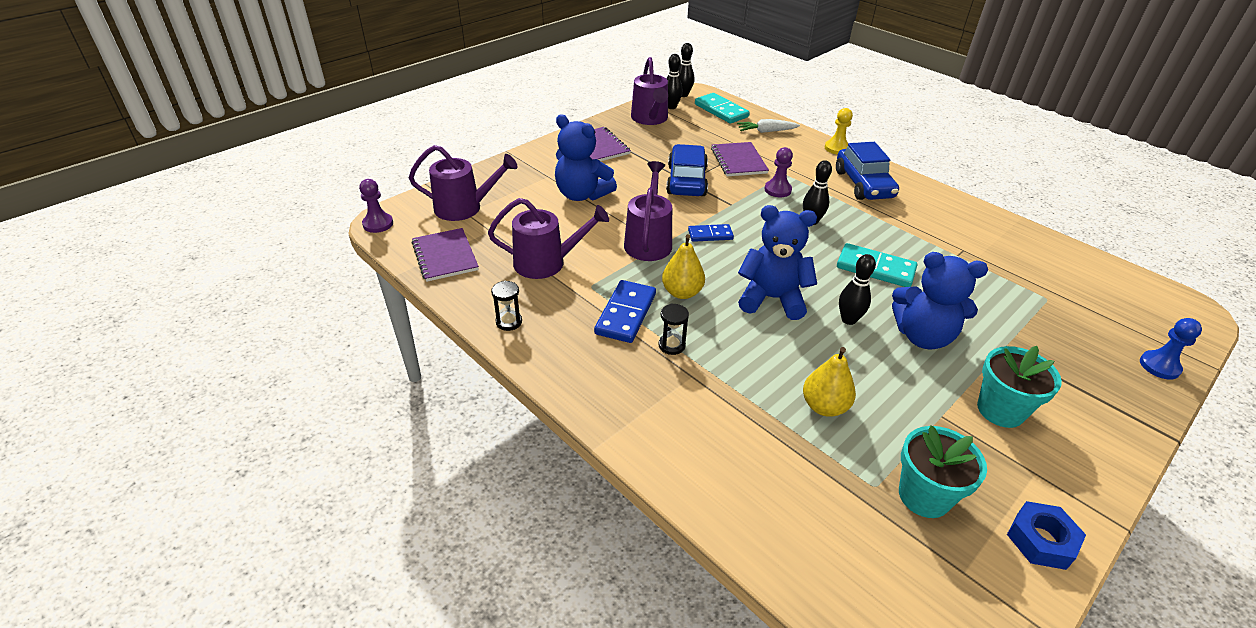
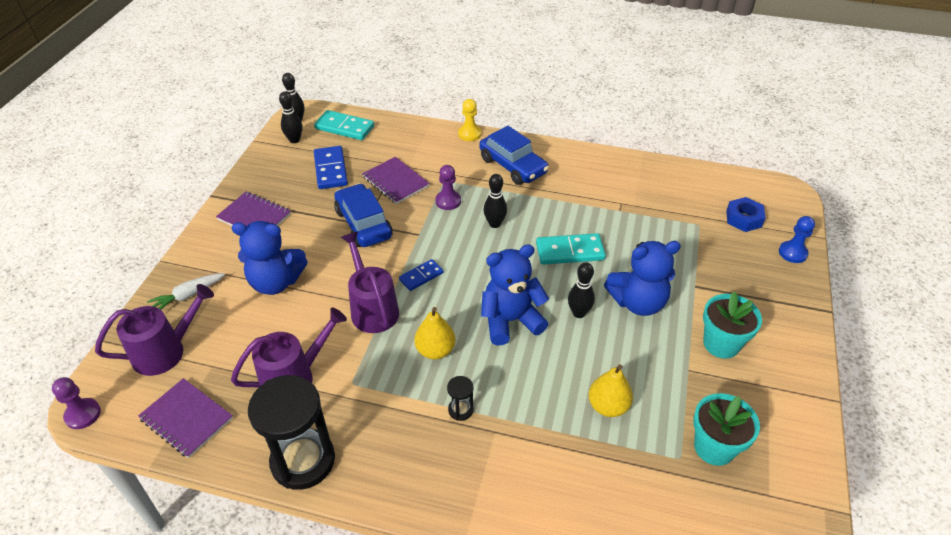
camera: 30 degrees left, 5 degrees up
(509, 322) = (303, 461): black hourglass -> black hourglass, size x2.38
(625, 314) = (402, 397): blue domino -> blue domino (330, 170)
(650, 119) = (283, 162): purple watering can -> none
(766, 131) = (399, 137): white carrot -> white carrot (188, 296)
(1041, 540) = (798, 440): blue nut -> blue nut (743, 219)

